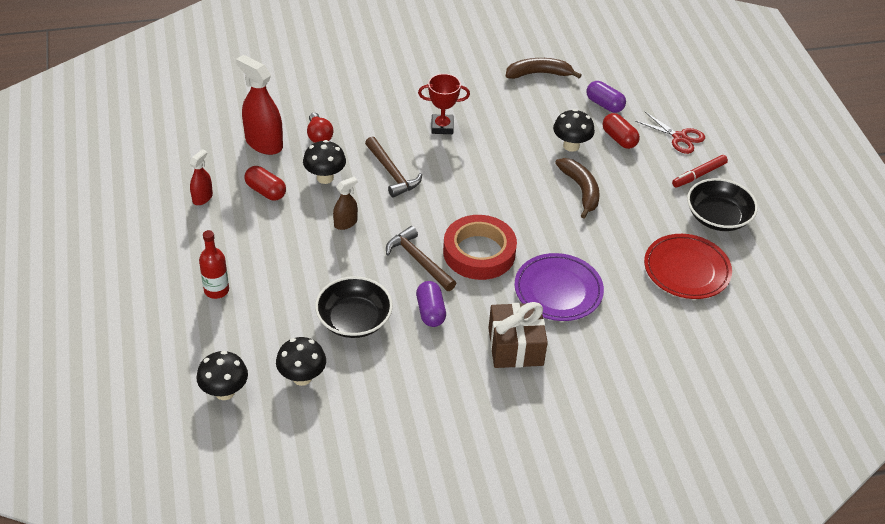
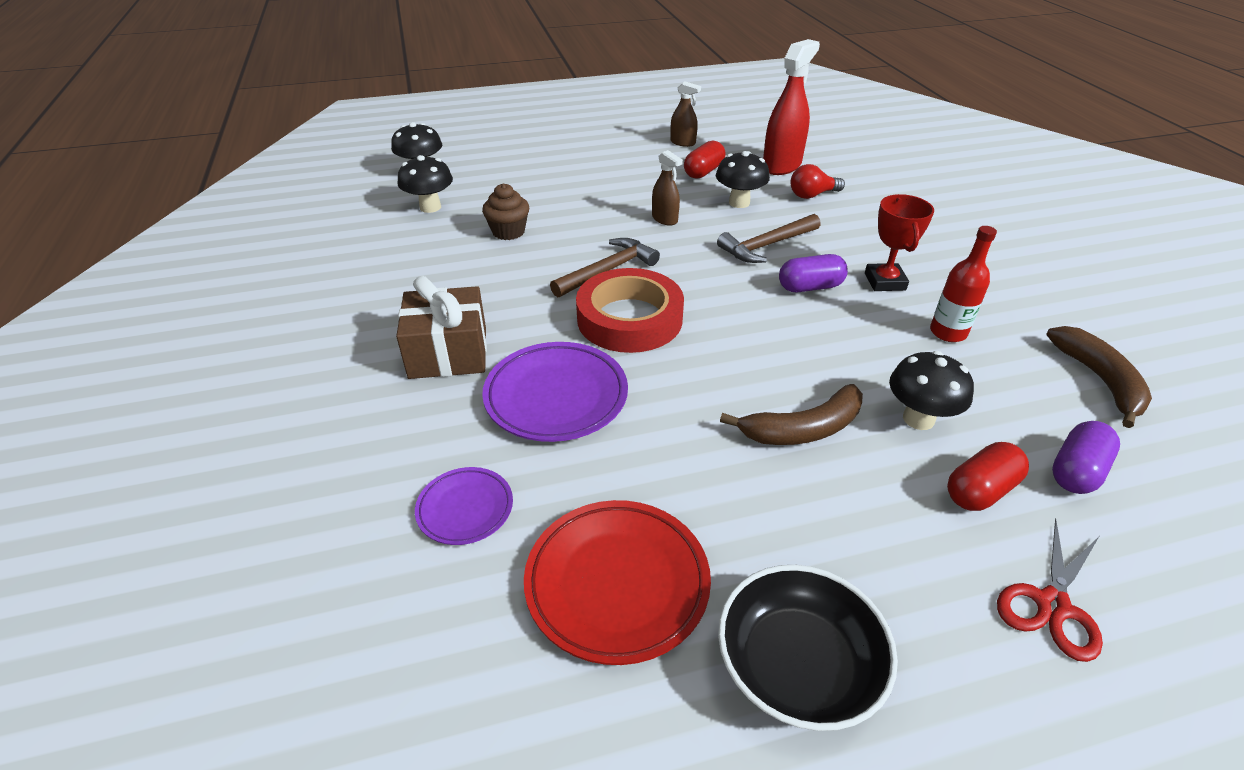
camera: 90 degrees right, 5 degrees down
(202, 198) = (683, 142): red spray bottle -> brown spray bottle
(216, 290) = (553, 158): red bottle -> red bottle (948, 332)
(354, 320) = (508, 232): black bowl -> brown cupcake
(430, 312) = (518, 282): purple capsule -> purple capsule (810, 287)
(648, 328) = (465, 509): none -> purple plate
(699, 175) = (933, 636): red marker -> none

